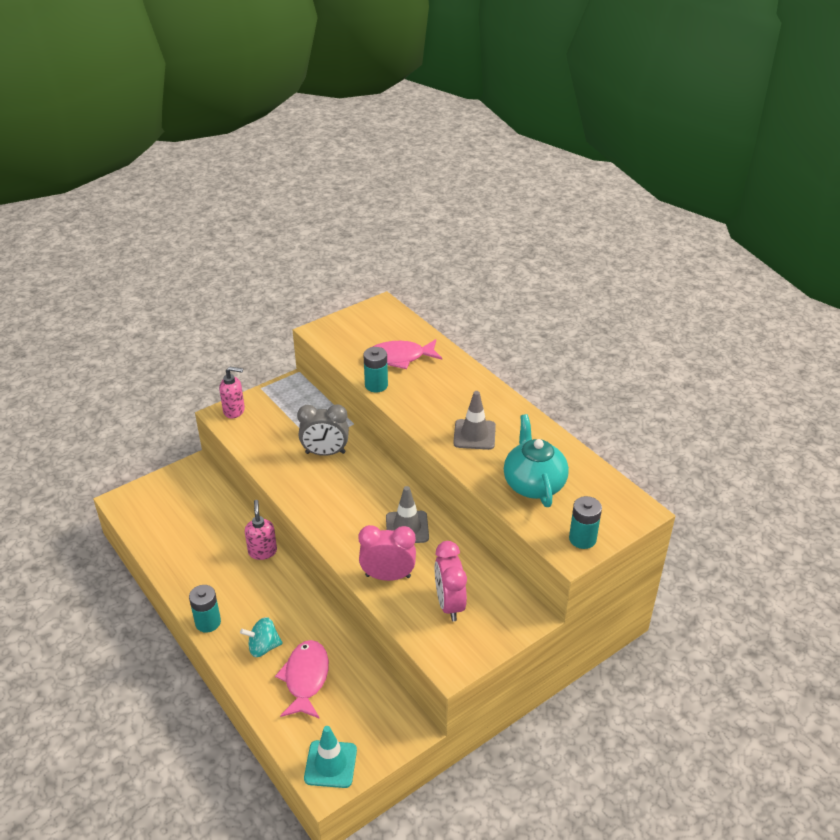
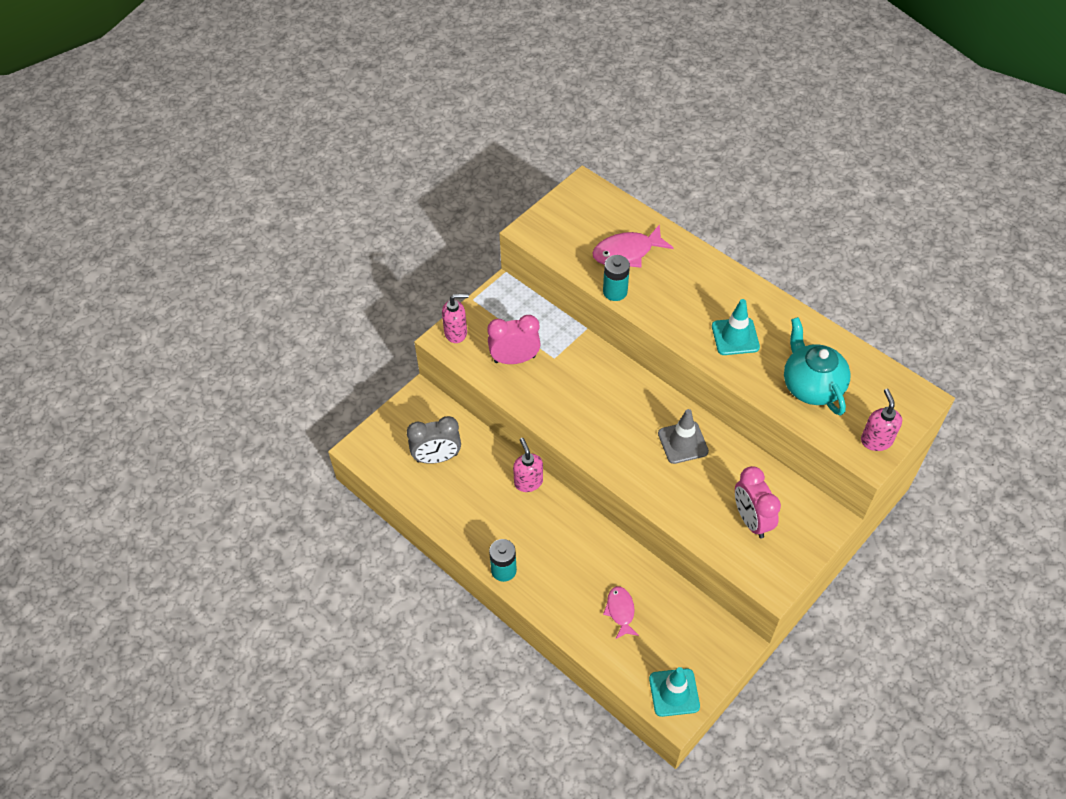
camera: 10 degrees left, 15 degrees up
(263, 647) = (568, 586): turquoise spinning top -> none
(305, 678) = (620, 611): pink fish -> pink fish, size x0.63
(325, 453) = (570, 369): grey clock -> grey clock (437, 458)
(388, 576) = (682, 500): pink clock -> pink clock (514, 359)
(474, 435) = (735, 337): grey traffic cone -> turquoise traffic cone
(582, 539) = (876, 440): turquoise battery -> pink soap dispenser

